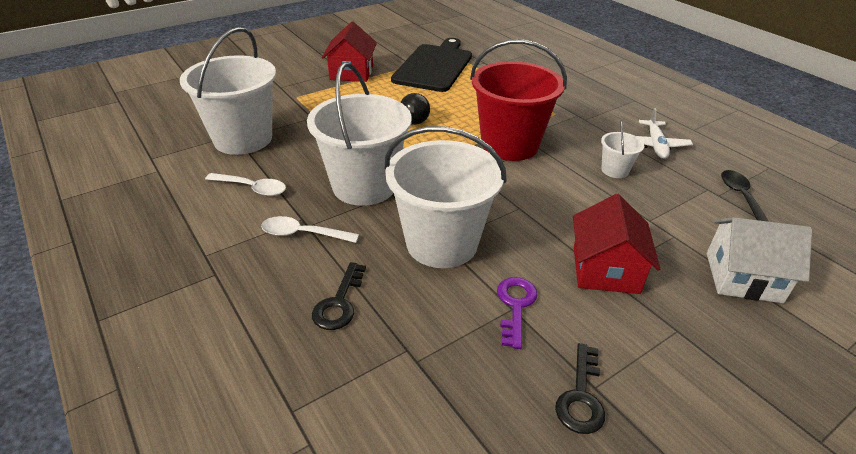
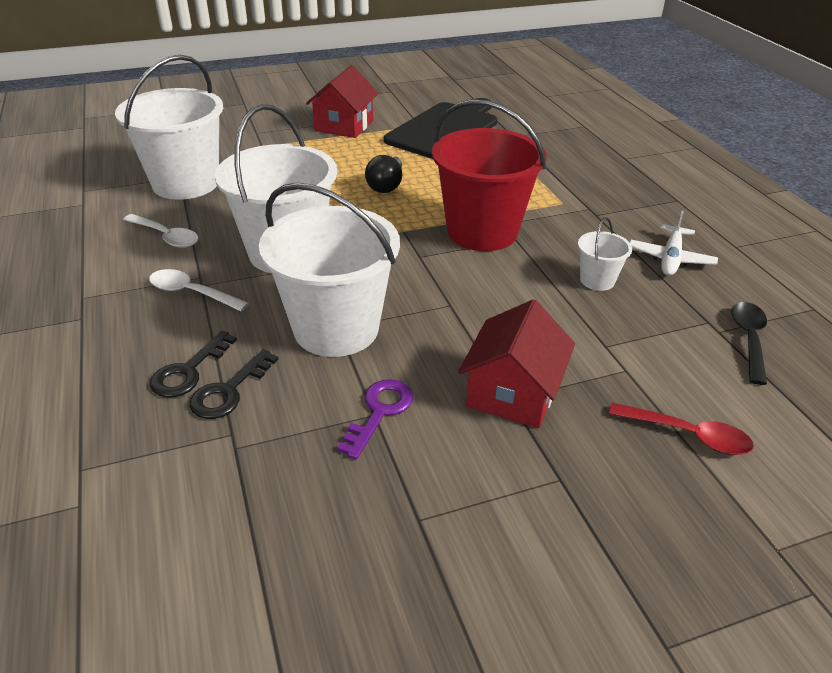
camera: 15 degrees right, 0 degrees up
(581, 396) = (396, 525): black key -> black key (229, 391)
(743, 277) = (688, 435): white house -> red spoon

